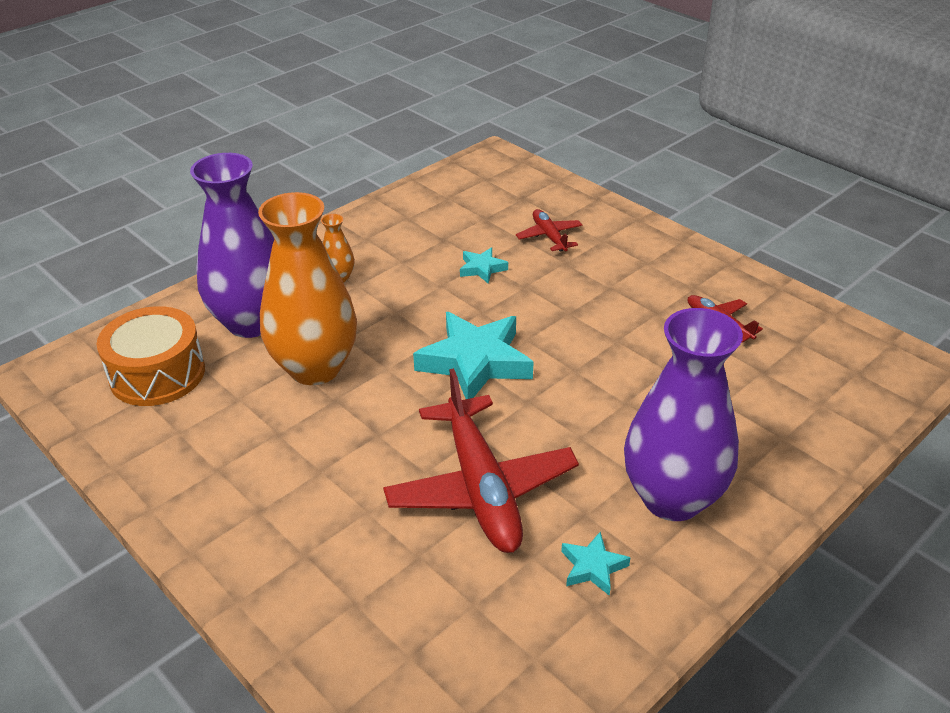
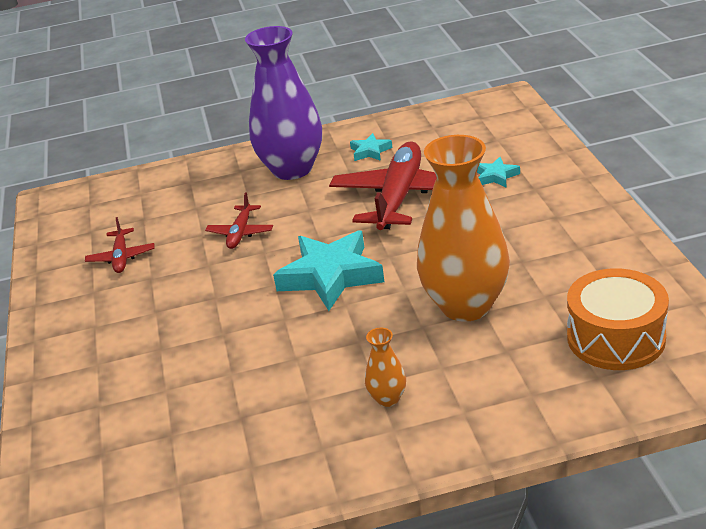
camera: 145 degrees left, 5 degrees down
(252, 322) = (505, 369): purple vase -> none
(482, 268) = (240, 365): turquoise star -> turquoise star (496, 176)
(549, 236) = (138, 385): red plane -> red plane (240, 233)

